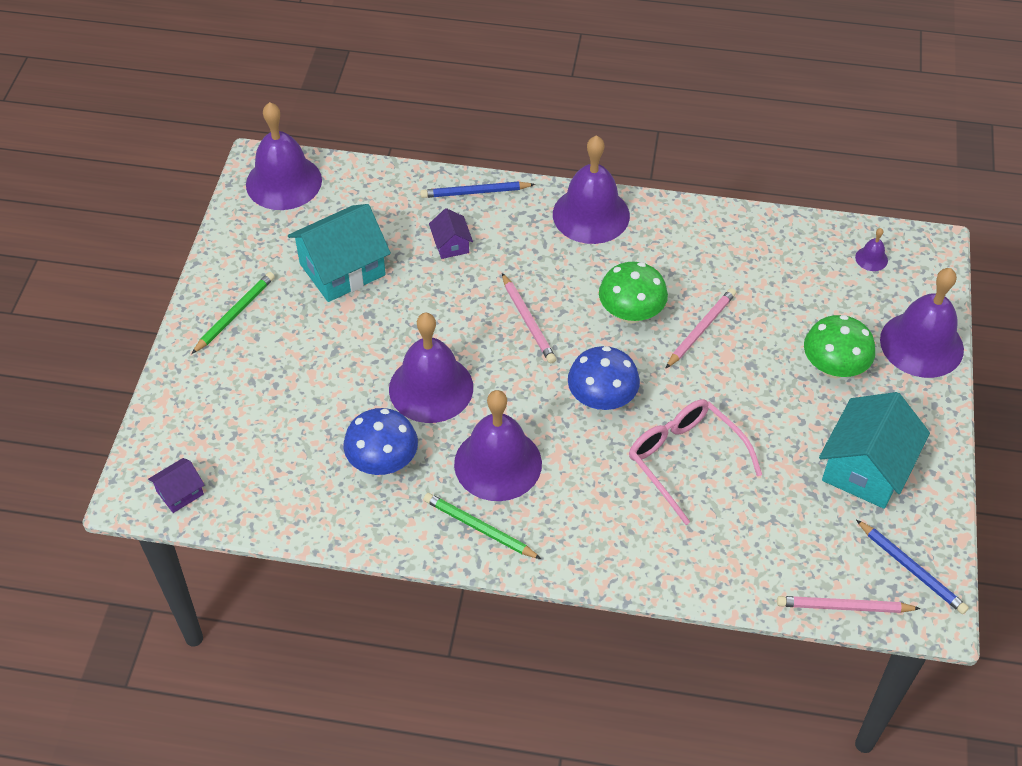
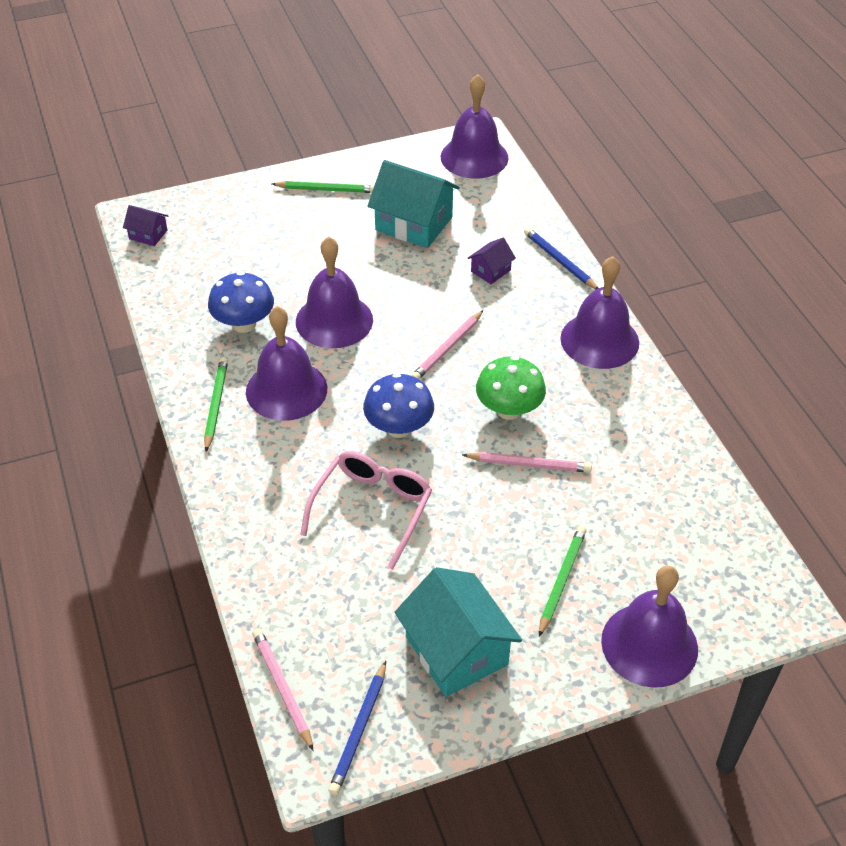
camera: 60 degrees right, 5 degrees down
(833, 367) = (561, 581): green mushroom -> green pencil
(866, 468) = (456, 650): turquoise house -> turquoise house turned 60 degrees clockwise
(871, 258) = (728, 563): purple bell -> none

